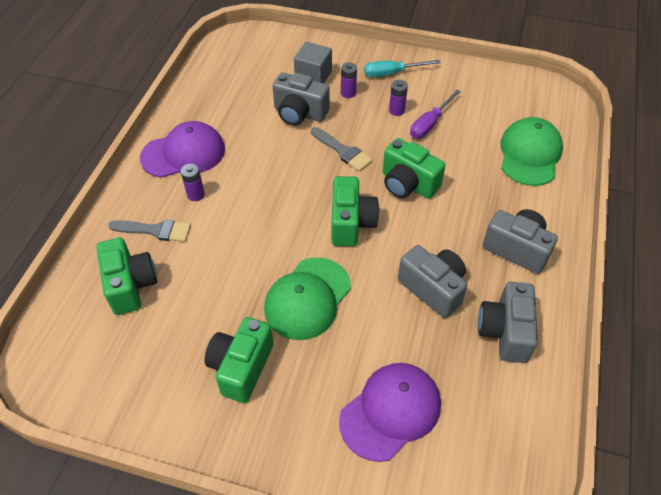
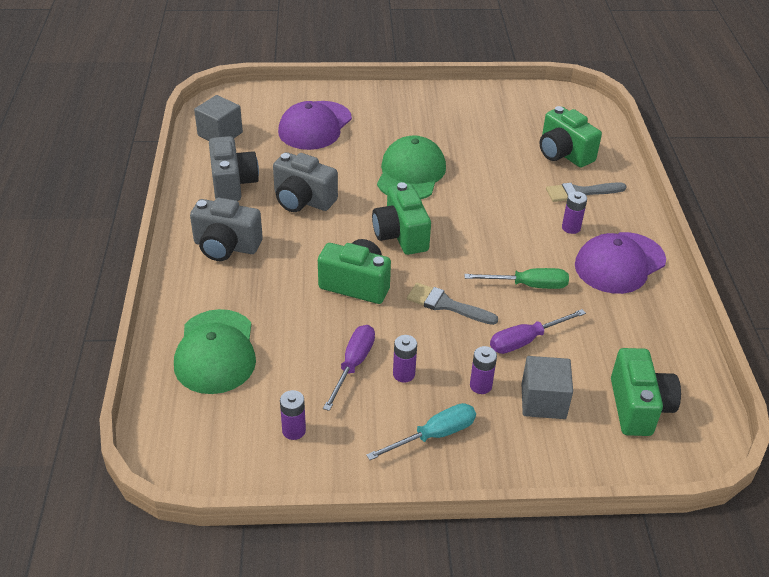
camera: 160 degrees right, 10 degrees down
(241, 367) = (437, 127): green camera -> green camera (638, 407)
(270, 152) = (528, 285): none -> green screwdriver
(299, 113) = (526, 340): grey camera -> purple screwdriver
(480, 94) = (294, 430): none -> purple battery
(515, 428) = (220, 134): none -> grey cube

